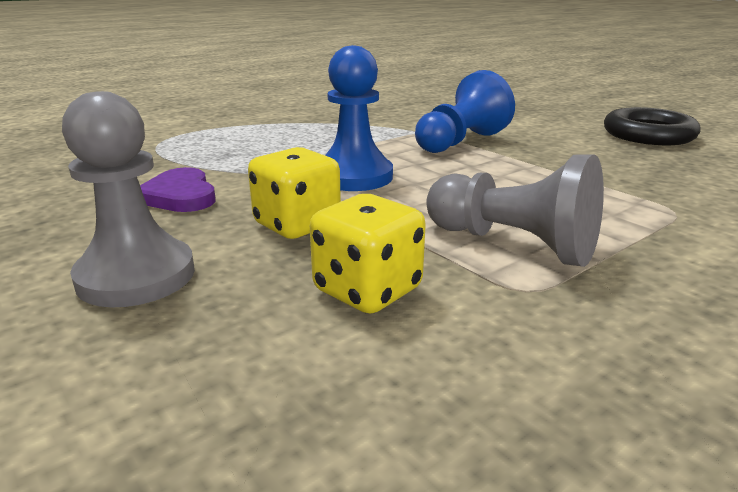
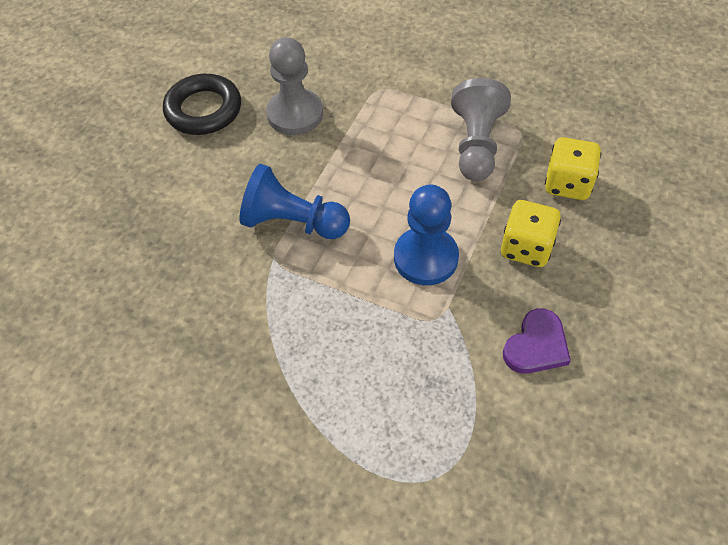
camera: 115 degrees left, 30 degrees up
(136, 276) = (635, 283): grey pawn -> grey pawn (295, 114)

